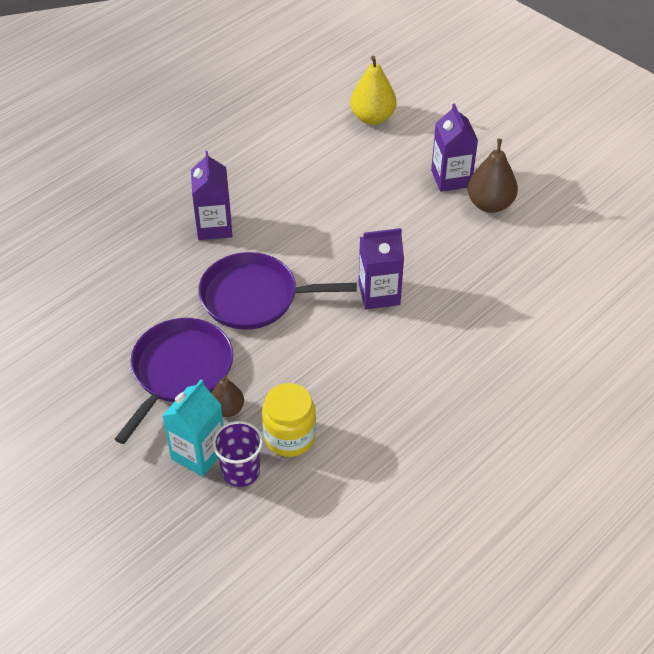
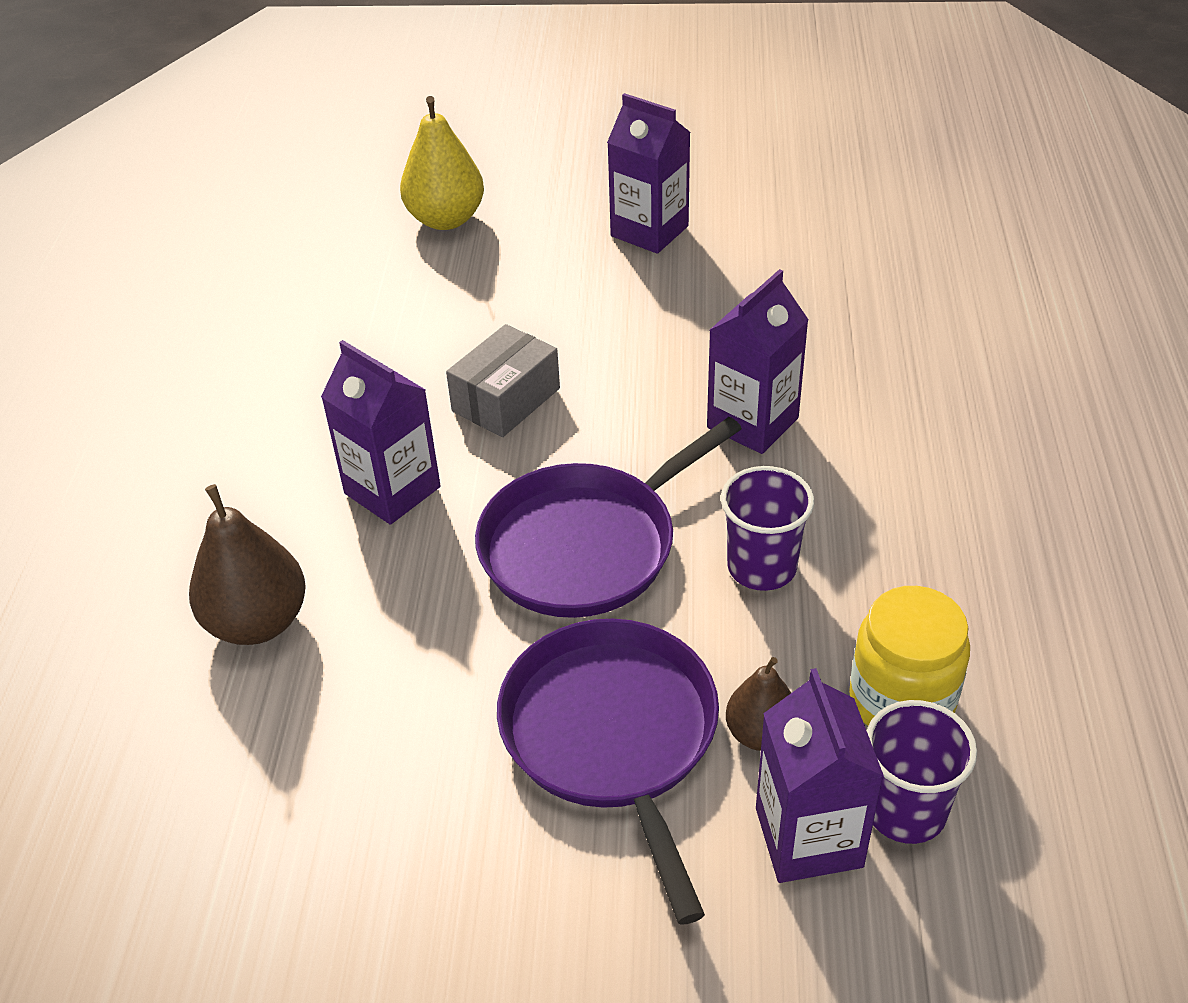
camera: 40 degrees left, 5 degrees down
(198, 453) = (808, 837): turquoise carton -> purple carton
(297, 218) = (506, 400): none -> grey box
(306, 352) = (762, 567): none -> purple cup
(490, 204) = (739, 232): brown pear -> brown pear (258, 622)

